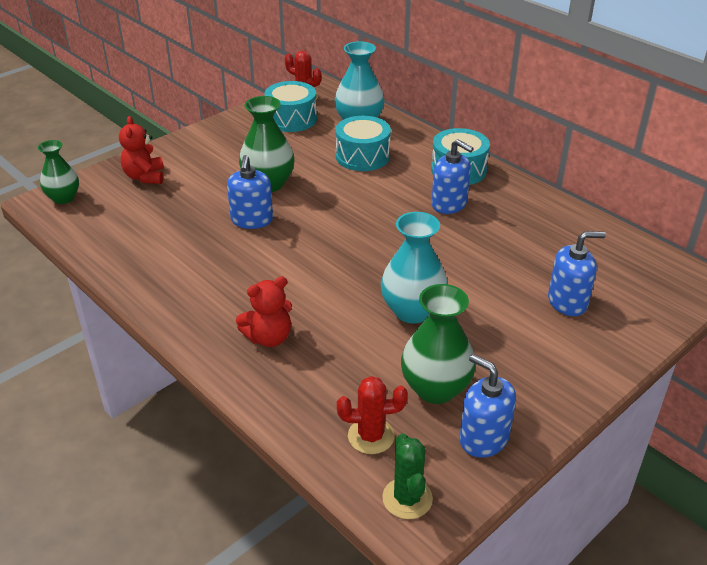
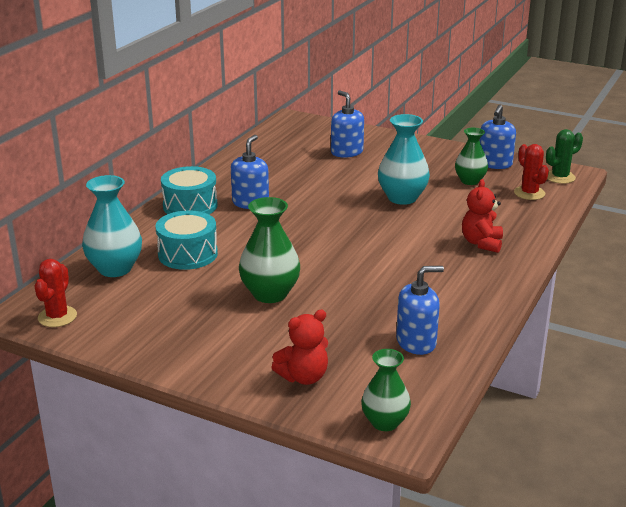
camera: 110 degrees left, 10 degrees down
(252, 220) = (339, 287): blue soap dispenser -> blue soap dispenser (416, 342)
(269, 337) = (481, 243): red teddy bear -> red teddy bear turned 120 degrees counterclockwise
(291, 119) = (120, 312): turquoise drum -> none
(435, 389) = (470, 181): green vase -> green vase, size x0.66

